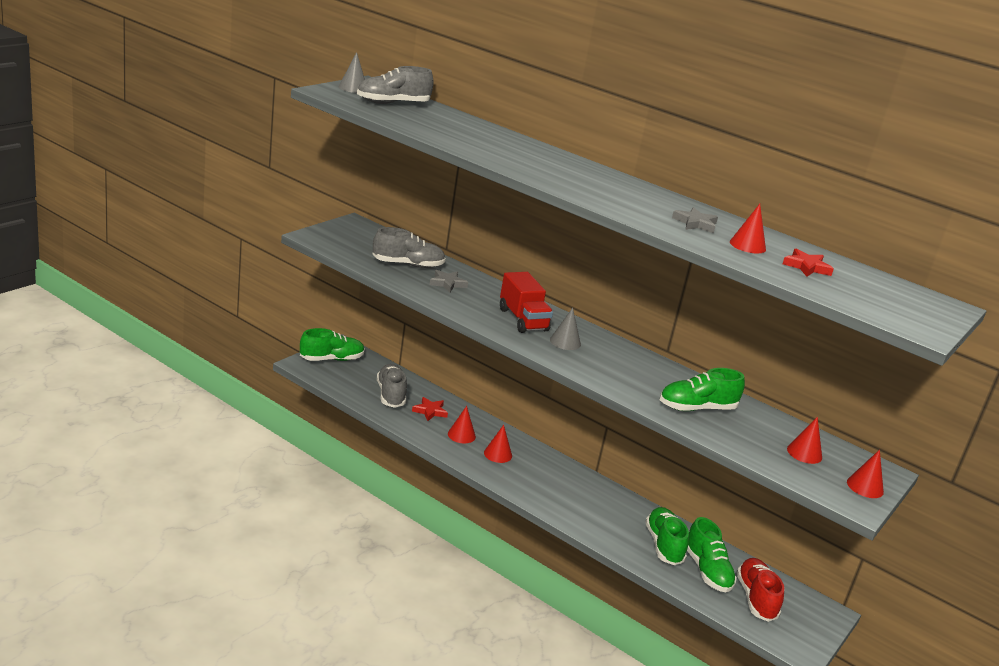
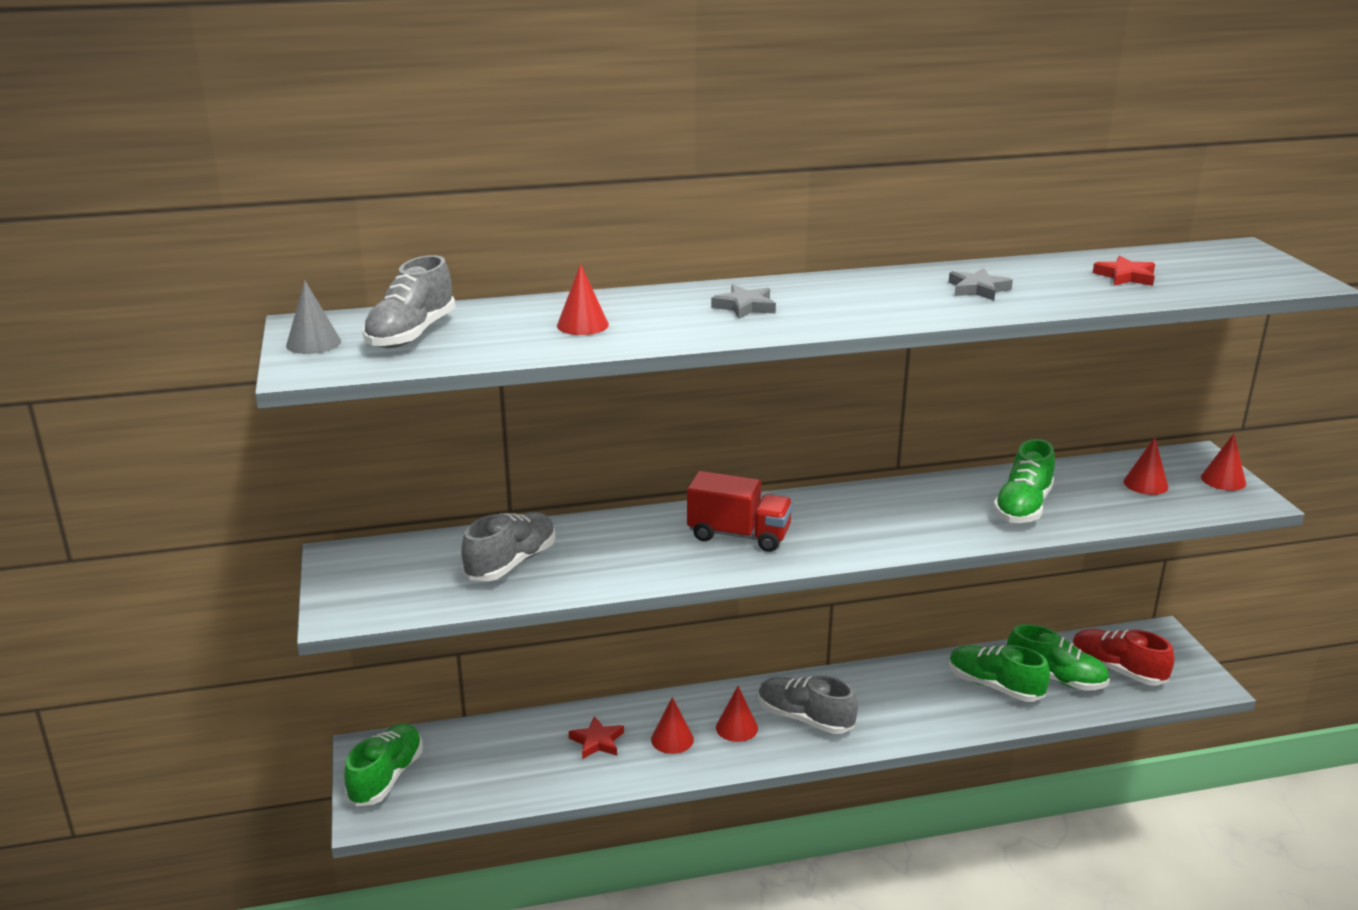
camera: 45 degrees left, 0 degrees up
(391, 395) = (527, 760): grey shoe -> grey shoe (805, 718)
(447, 283) = (594, 552): grey star -> grey star (745, 306)
(565, 342) = (817, 528): grey cone -> none
(747, 245) = (1054, 284): red cone -> red cone (582, 325)

